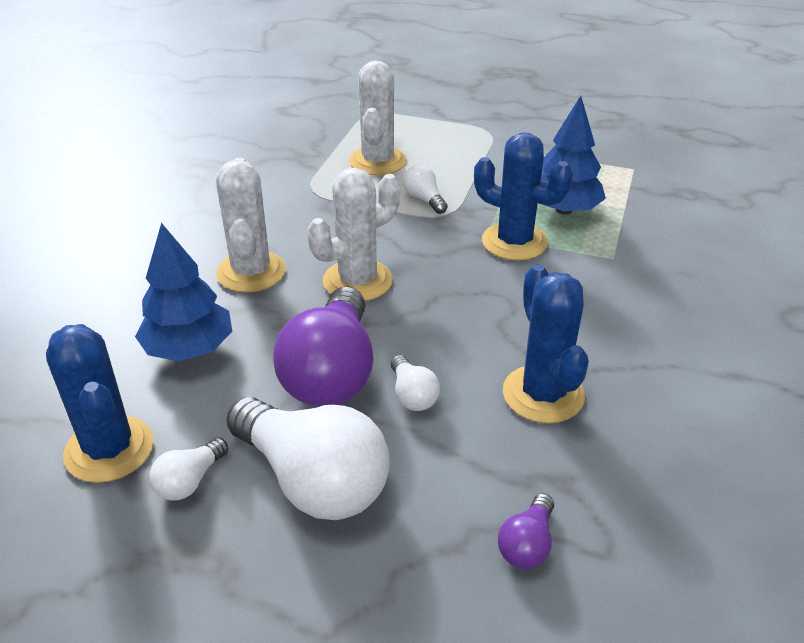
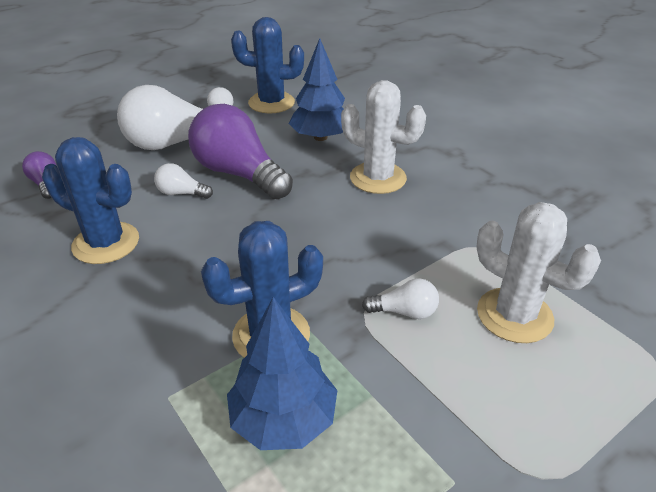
camera: 125 degrees right, 0 degrees up
(357, 281) = (316, 218): white cactus -> none

